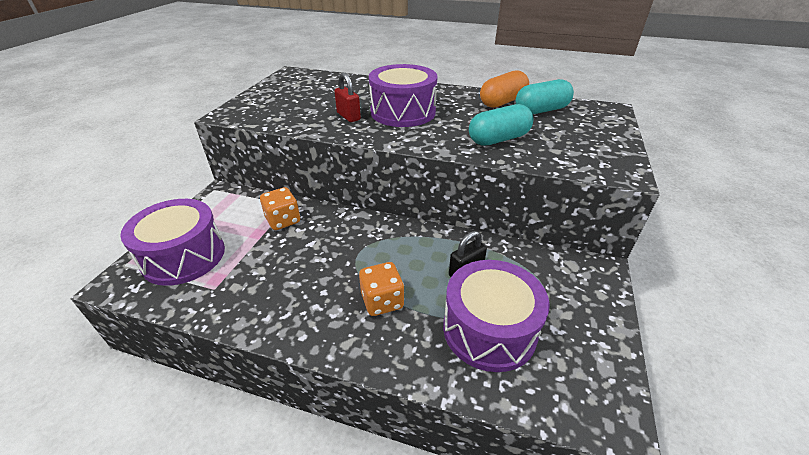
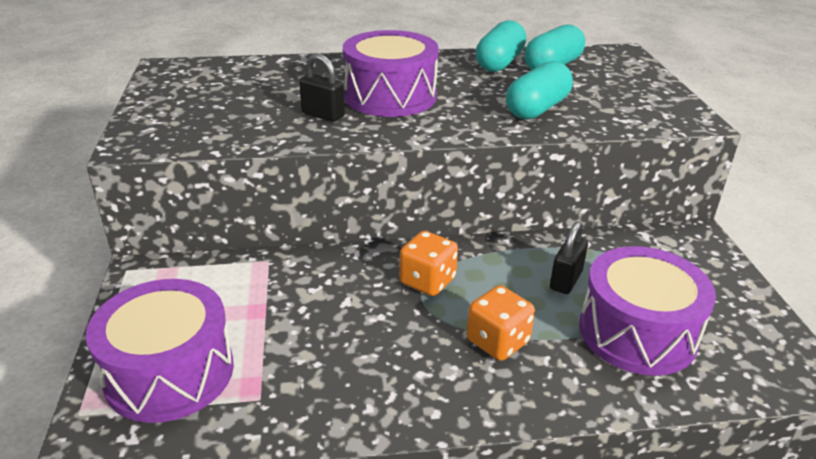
camera: 25 degrees left, 5 degrees down
(283, 220) = (280, 284): orange dice -> orange dice (427, 281)
(348, 116) = (323, 115): red padlock -> black padlock
(502, 102) = (499, 63): orange capsule -> turquoise capsule

